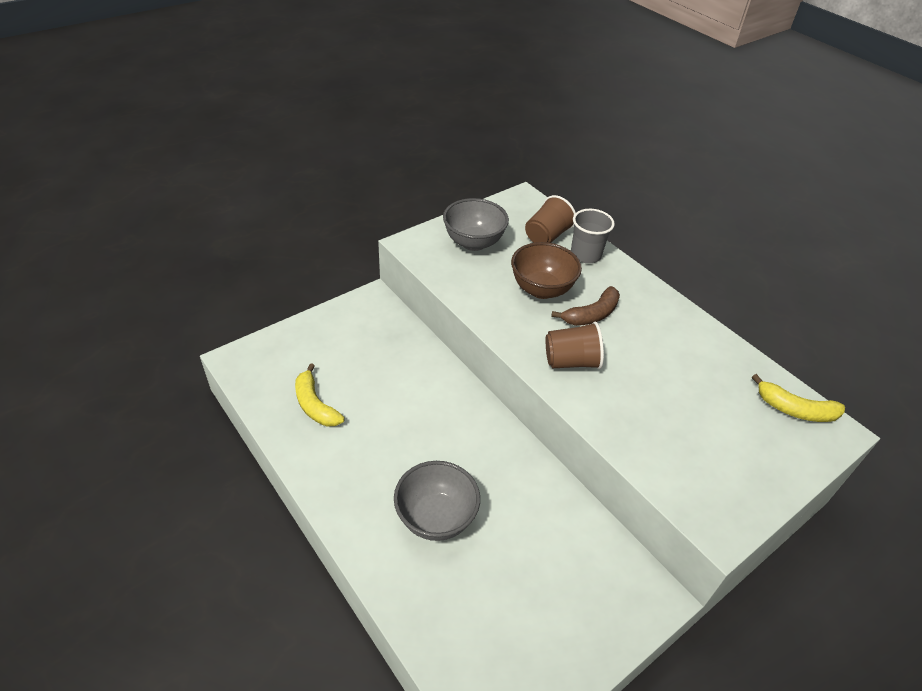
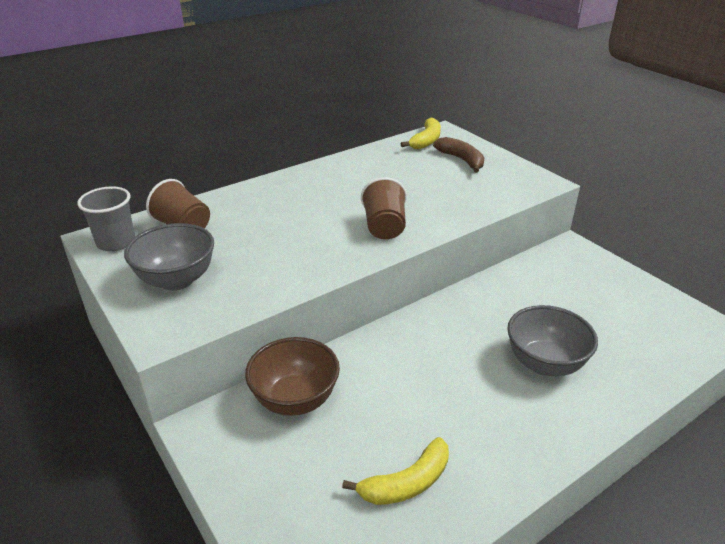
camera: 85 degrees left, 10 degrees down
(541, 289) = (276, 236): brown bowl -> brown bowl (295, 400)
(585, 255) = (224, 206): grey cup -> grey cup (116, 242)
(591, 314) = (319, 211): brown banana -> brown banana (461, 160)

